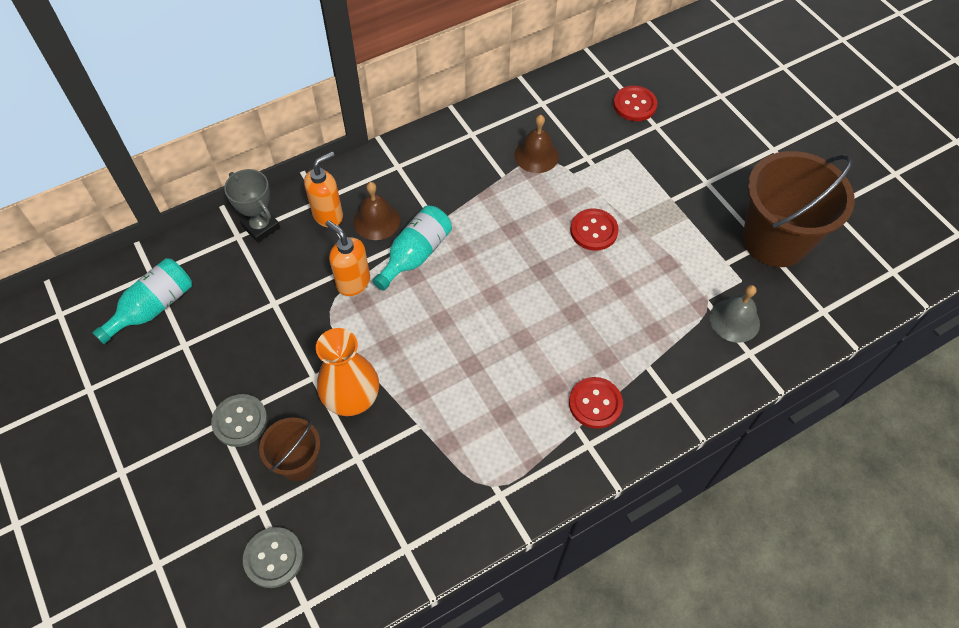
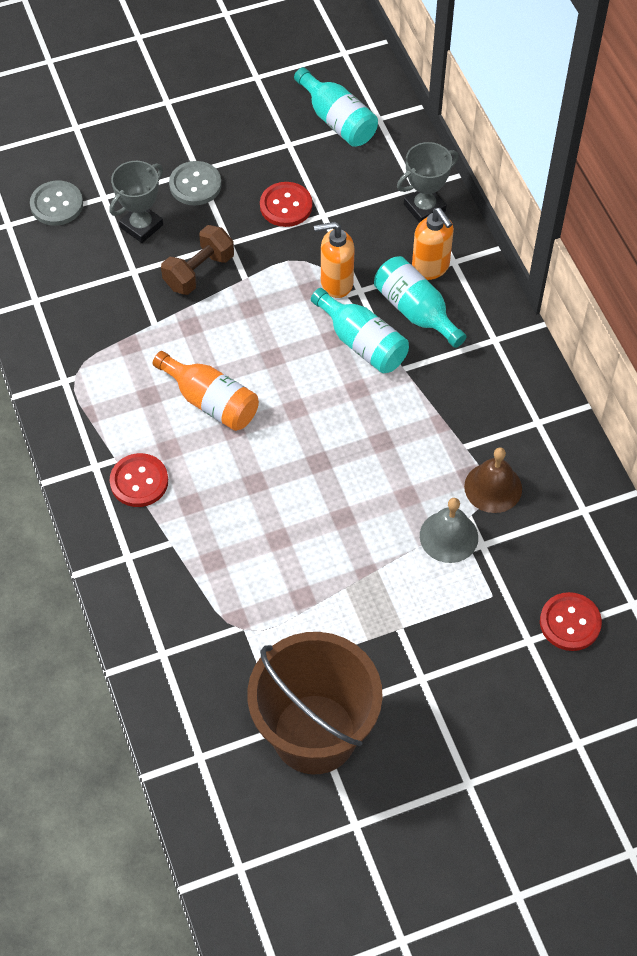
camera: 100 degrees right, 0 degrees up
(298, 462) = (141, 226): brown bucket -> grey trophy
(351, 397) = (199, 272): orange vase -> brown dumbbell
(353, 282) = (336, 283): orange soap dispenser -> orange soap dispenser turned 150 degrees counterclockwise
(376, 220) = (416, 311): brown bell -> turquoise bottle
(498, 361) = (210, 401): none -> orange bottle
(593, 230) = (365, 527): red button -> red button (286, 206)
(734, 320) = (209, 650): grey bell -> grey bell (448, 536)

